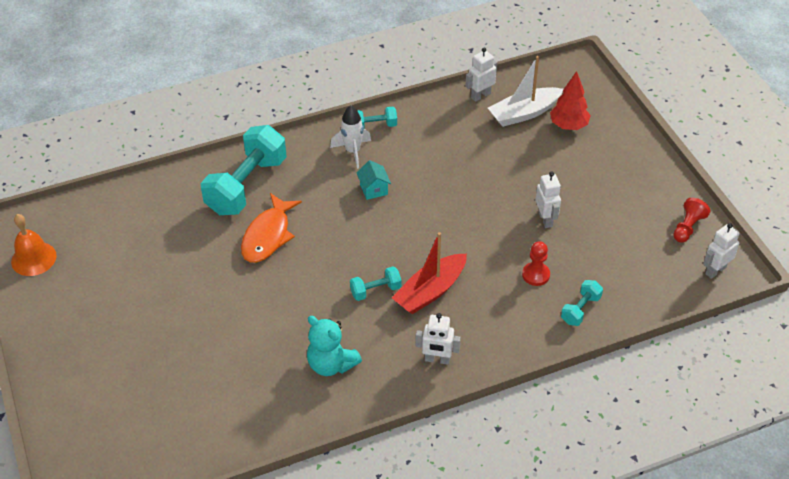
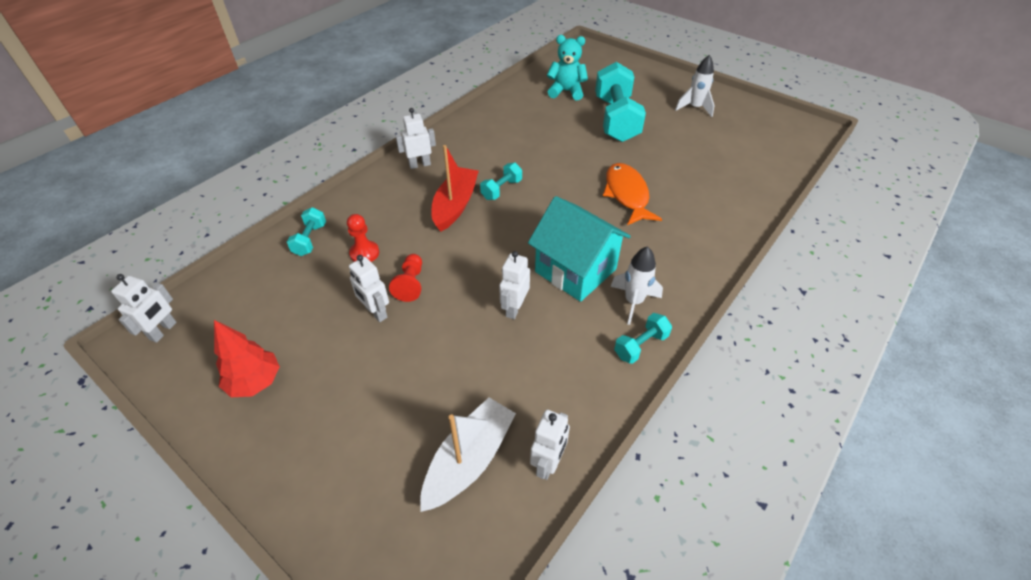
camera: 150 degrees right, 0 degrees up
(33, 258) = (767, 120): orange bell -> none
(81, 309) = (694, 108): none -> white rocket
(247, 186) = (692, 225): turquoise dumbbell -> turquoise dumbbell (616, 119)
(331, 364) = (496, 137): turquoise teddy bear -> turquoise teddy bear (566, 91)
(373, 189) = (575, 270): turquoise house -> turquoise house, size x2.26
(441, 181) = (514, 308): none -> white robot
(568, 126) = (395, 468): red tree -> red tree (255, 382)
(687, 227) = (197, 372): red pawn -> red pawn (410, 284)

